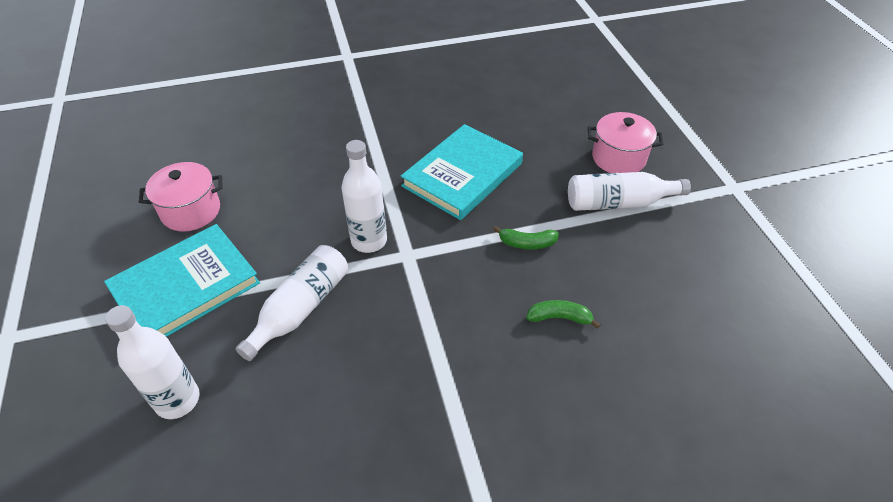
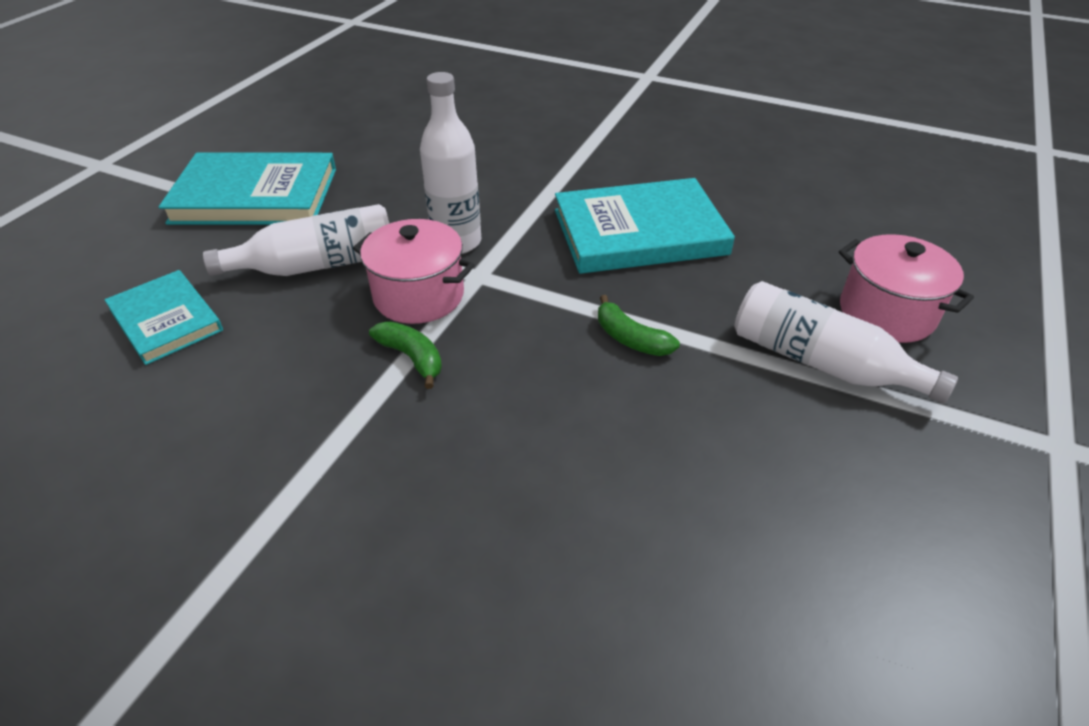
camera: 40 degrees right, 5 degrees down
(177, 400) = (132, 277): white bottle -> none
(191, 211) = (337, 141): pink pot -> pink pot (419, 296)
(248, 410) = (166, 320): none -> turquoise book
(559, 317) = (569, 440): green banana -> green banana (412, 357)

